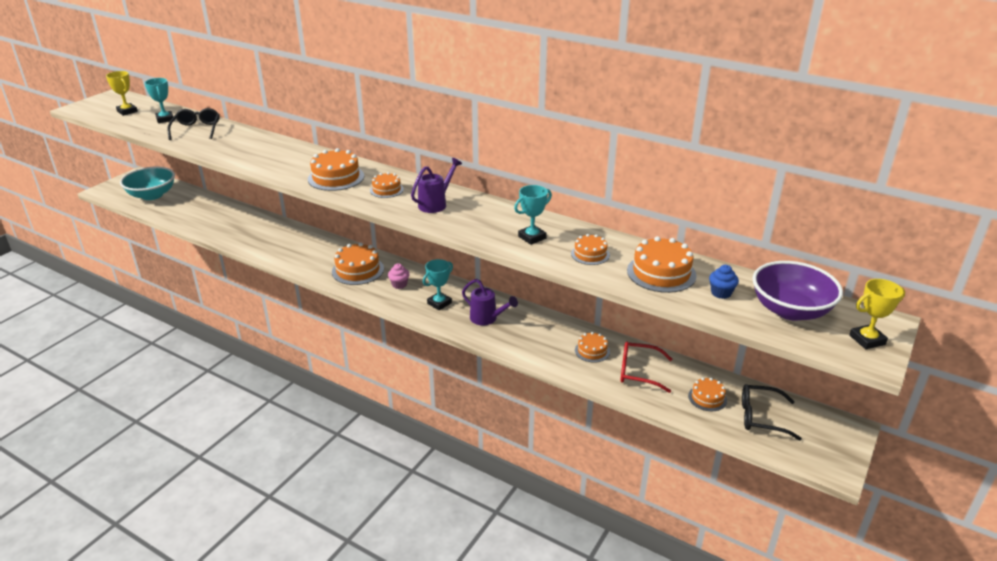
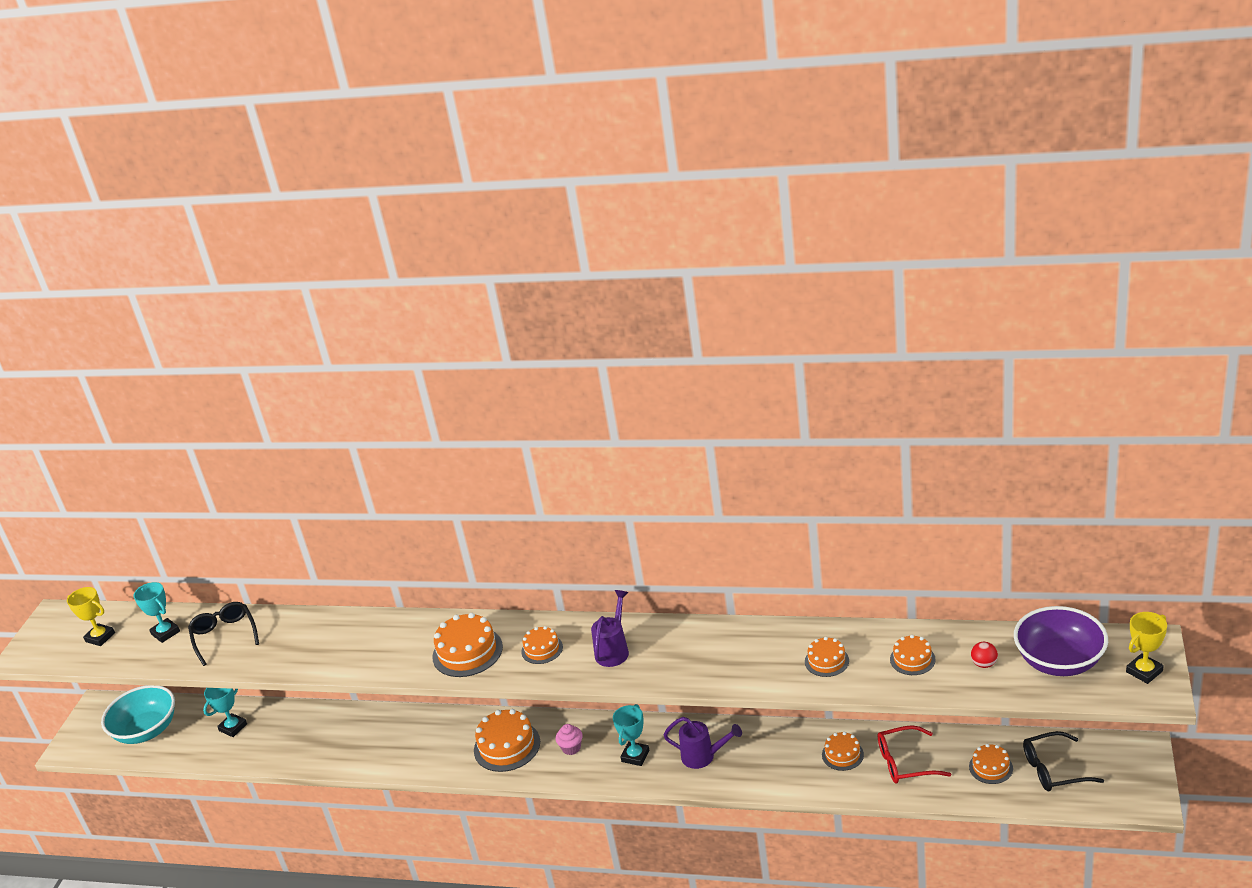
camera: 15 degrees left, 0 degrees up
(532, 237) = (751, 660): turquoise trophy -> turquoise trophy (233, 727)
(661, 273) = (912, 659): orange cake -> orange cake, size x0.59
(721, 293) = (984, 664): blue cupcake -> red ball

